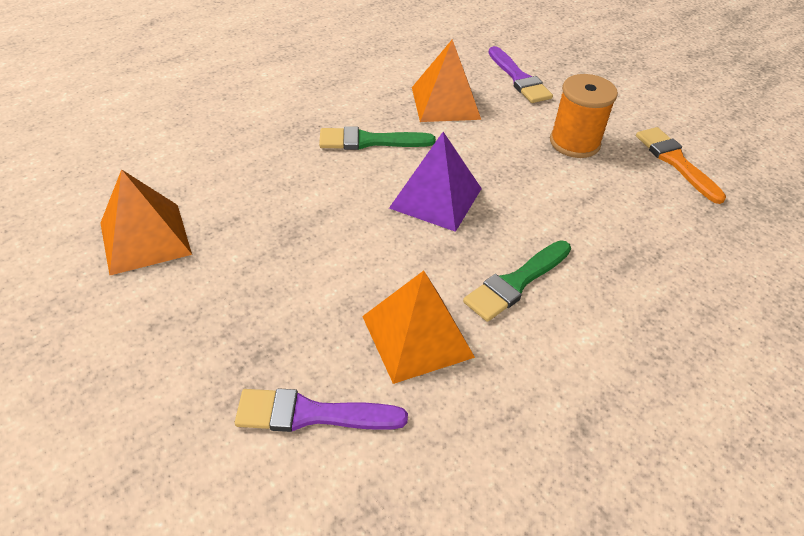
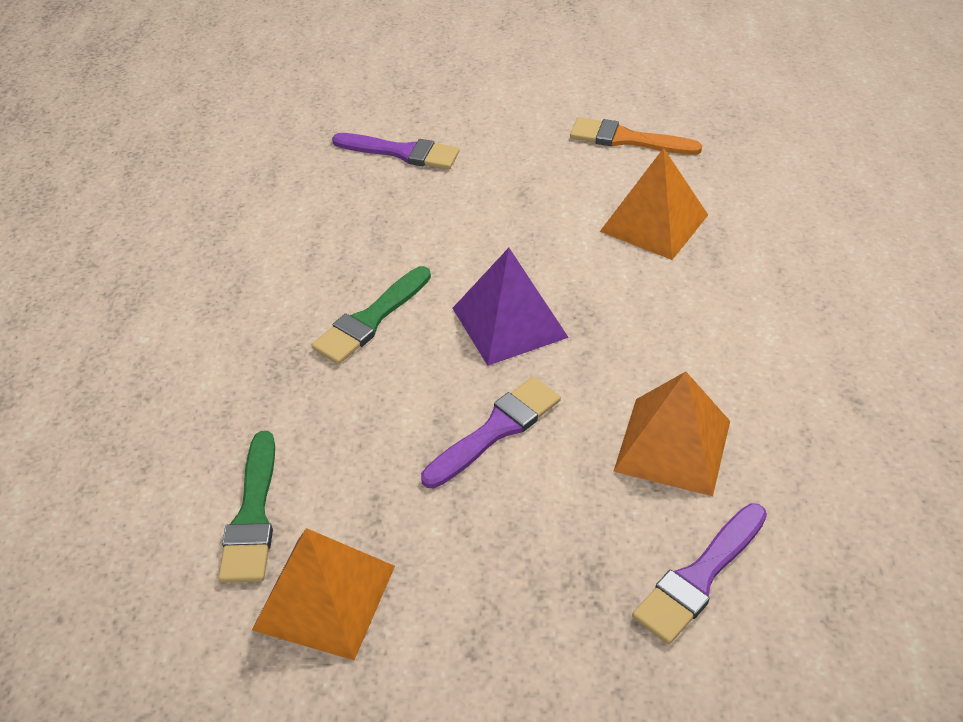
camera: 45 degrees left, 0 degrees up
(340, 241) = (496, 430): none -> purple brush
(445, 103) = (377, 226): orange pyramid -> orange pyramid (654, 223)
(516, 283) = (670, 338): green brush -> green brush (252, 515)
(574, 143) = (536, 181): orange spool -> none

